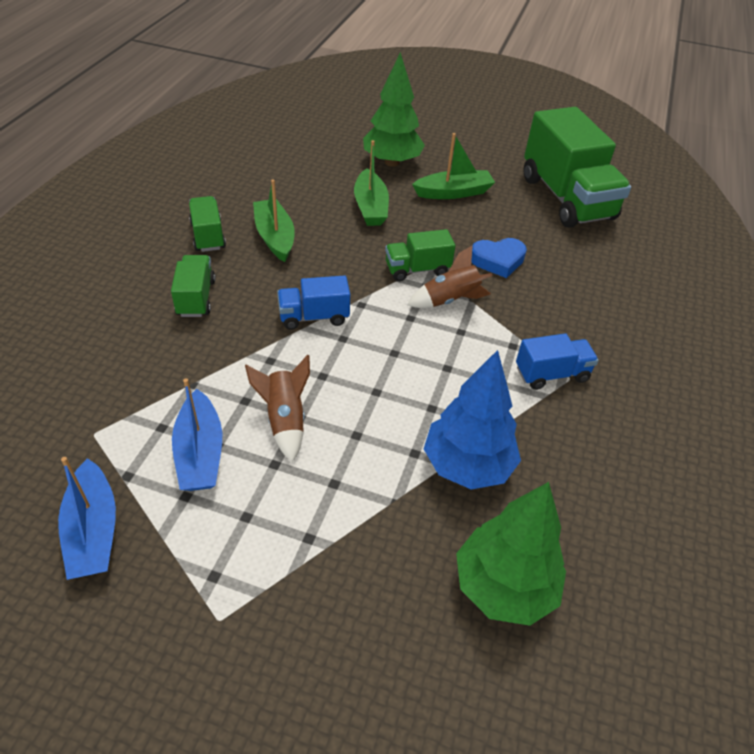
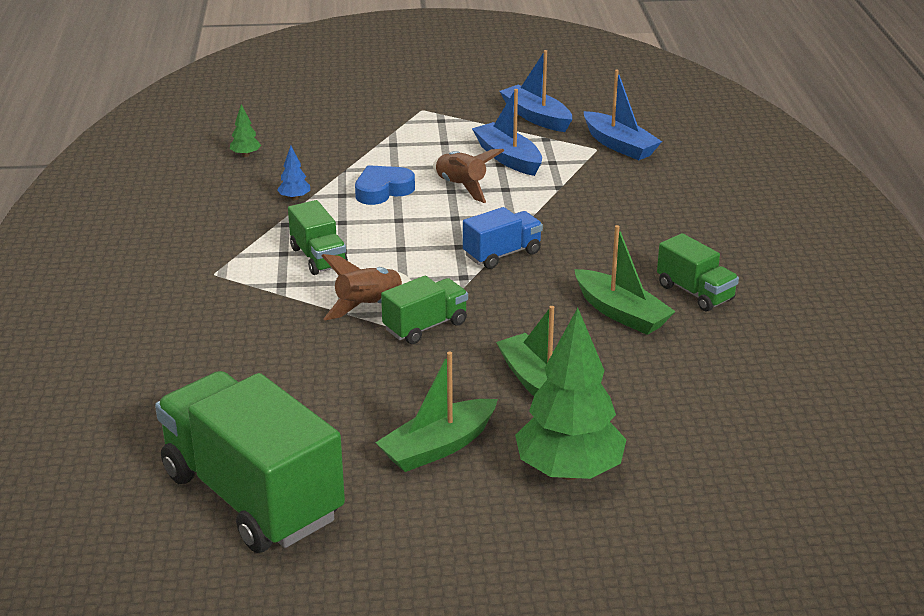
camera: 160 degrees right, 15 degrees down
(65, 430) = (619, 145): none -> blue boat
(196, 298) = (632, 238): green truck -> green truck (318, 257)
(467, 465) = (294, 198): blue tree -> blue tree, size x0.41
(498, 260) = (329, 365): blue heart -> blue heart (383, 190)
(504, 587) = (246, 155): green tree -> green tree, size x0.41
(551, 374) = (234, 272): blue truck -> none

